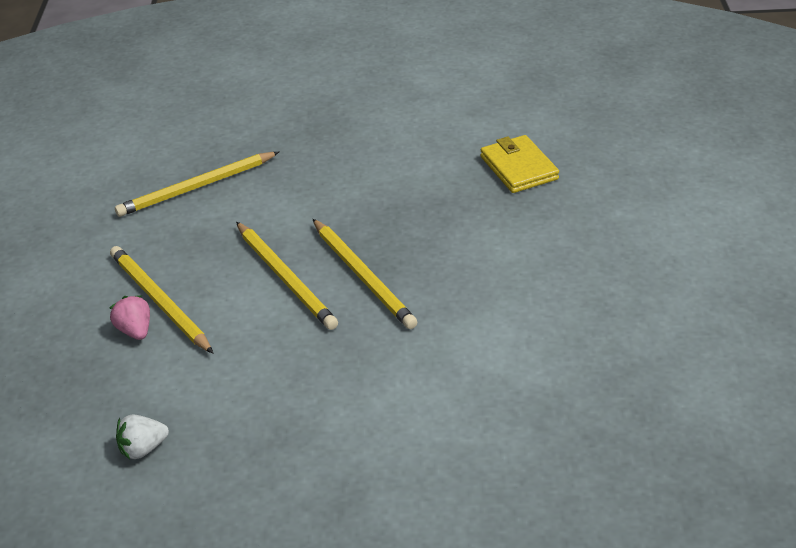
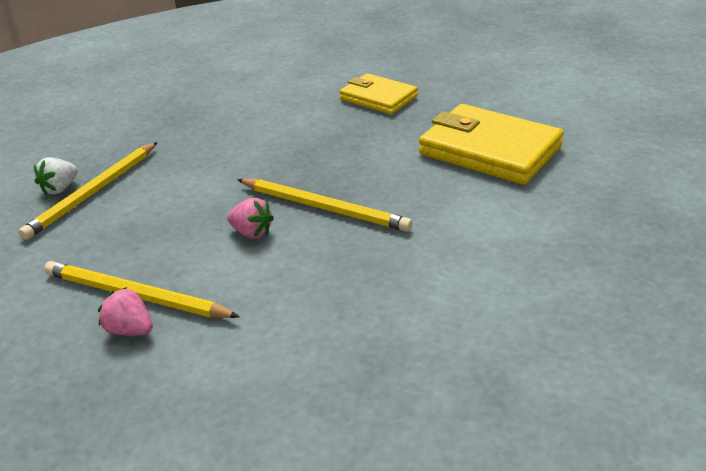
camera: 30 degrees left, 5 degrees down
(143, 449) = (237, 437): white strawberry -> white strawberry (60, 188)
(285, 278) = (252, 233): yellow pencil -> pink strawberry
(565, 271) = (489, 150): none -> yellow wallet

